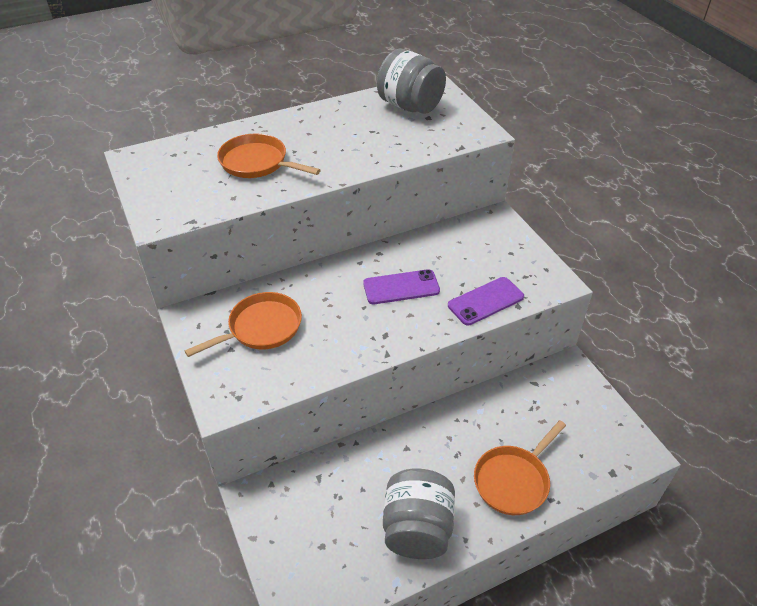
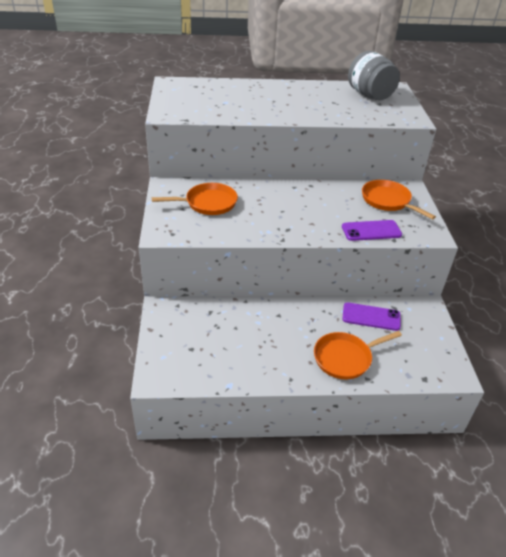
camera: 20 degrees right, 5 degrees down
(257, 163) = (245, 101): orange pan -> orange pan (388, 201)
(401, 287) = (315, 207): purple phone -> purple phone (371, 317)
(417, 529) = (260, 362): grey jar -> none

